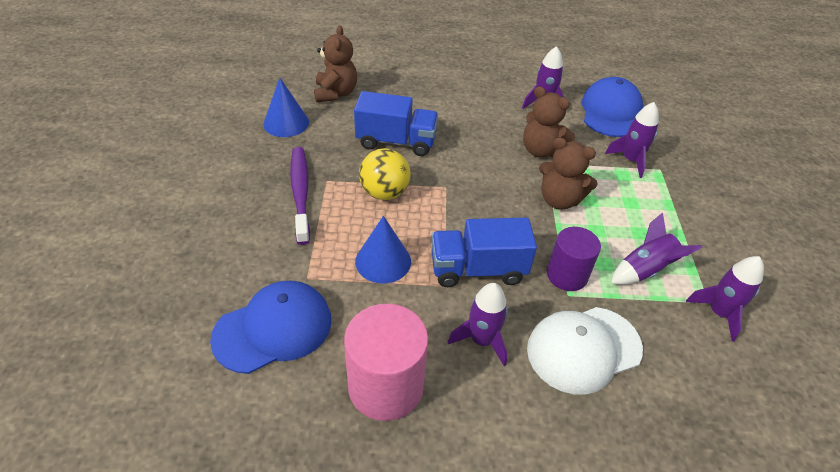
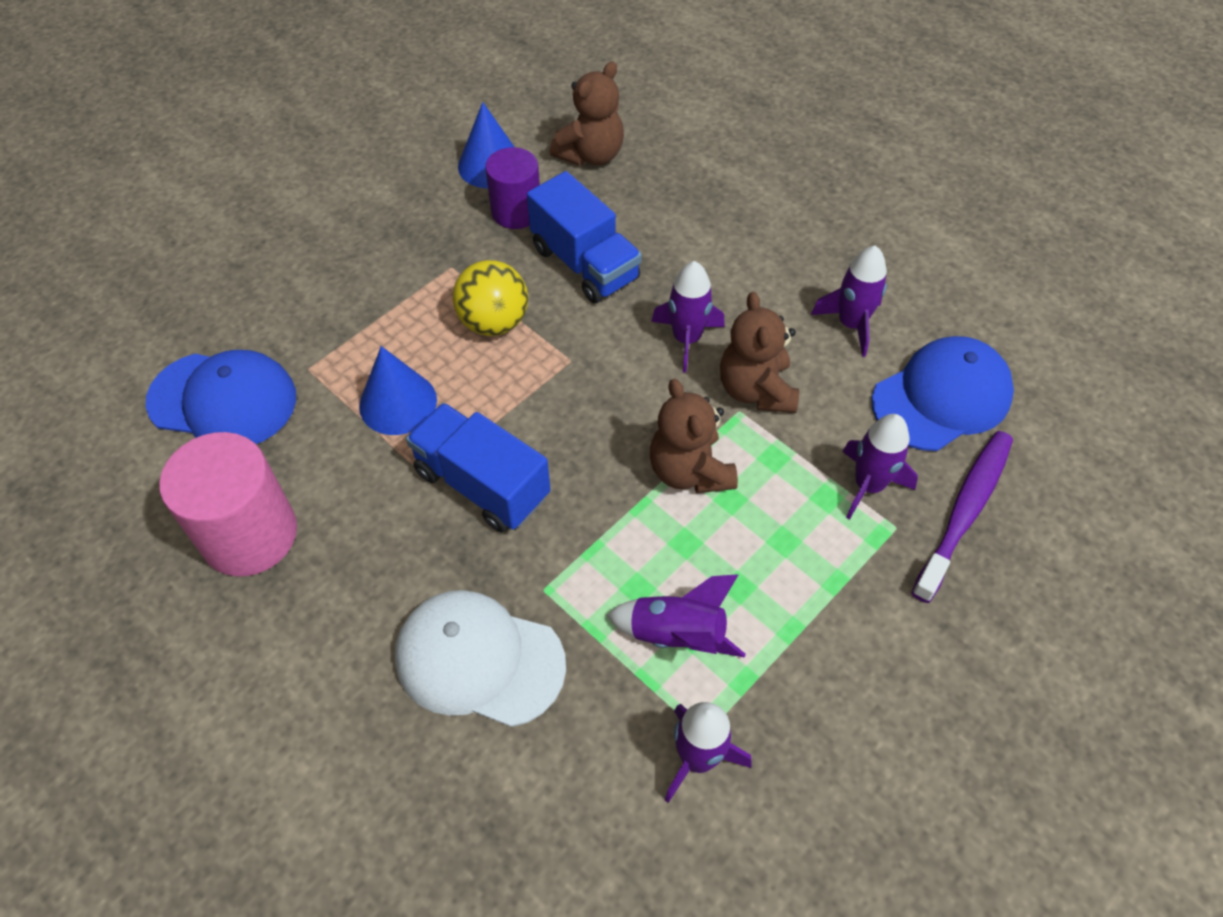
camera: 45 degrees right, 10 degrees up
(300, 193) = (408, 265): purple toothbrush -> purple toothbrush (964, 512)
(481, 340) = (389, 563): purple rocket -> purple rocket (686, 339)
(567, 275) = (572, 567): purple cylinder -> purple cylinder (516, 211)

